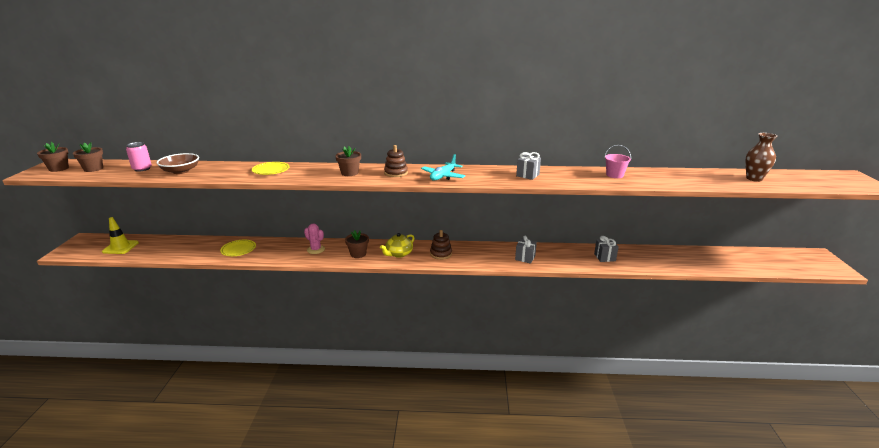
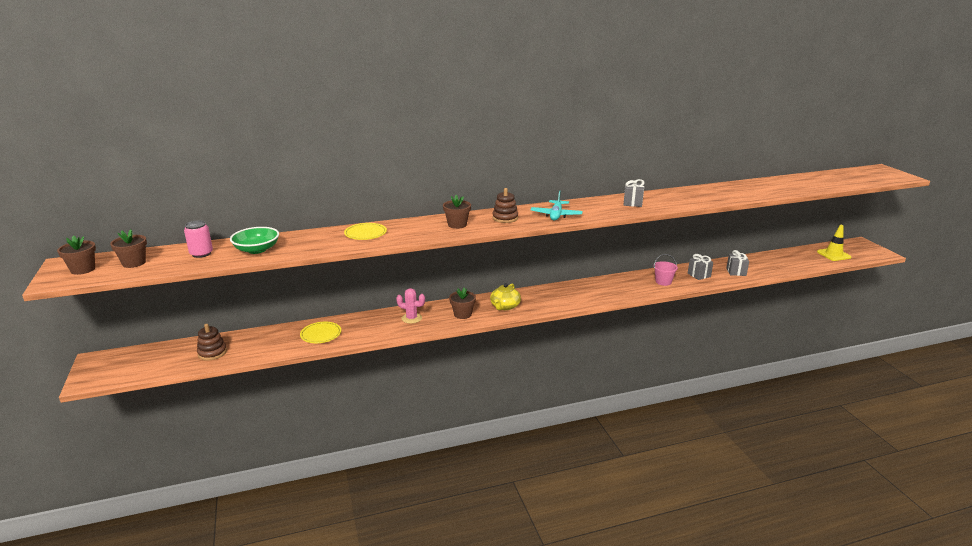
camera: 20 degrees left, 0 degrees up
(120, 247) = (162, 359): yellow traffic cone -> yellow traffic cone (833, 254)
(181, 171) = (257, 249): brown bowl -> green bowl
(441, 254) = (547, 299): brown stacking toy -> brown stacking toy (212, 353)
(525, 258) = (630, 288): grey gift -> grey gift (736, 272)
(614, 175) = (706, 193): pink bucket -> pink bucket (663, 282)
(754, 179) = (817, 181): brown vase -> none

